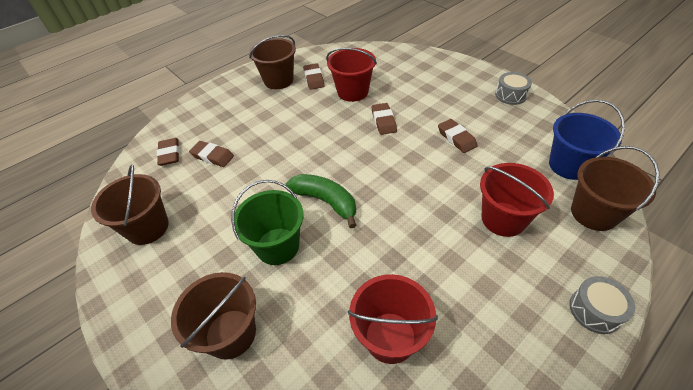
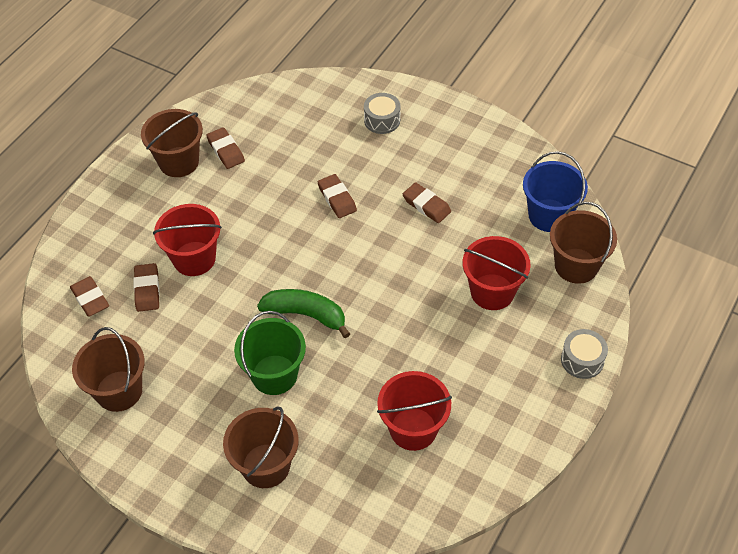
camera: 20 degrees left, 5 degrees up
(212, 156) = (147, 290): brown eraser -> brown eraser turned 75 degrees clockwise
(353, 92) = (285, 162): red bucket -> red bucket (194, 259)
(510, 95) = (476, 132): grey drum -> grey drum (382, 120)

